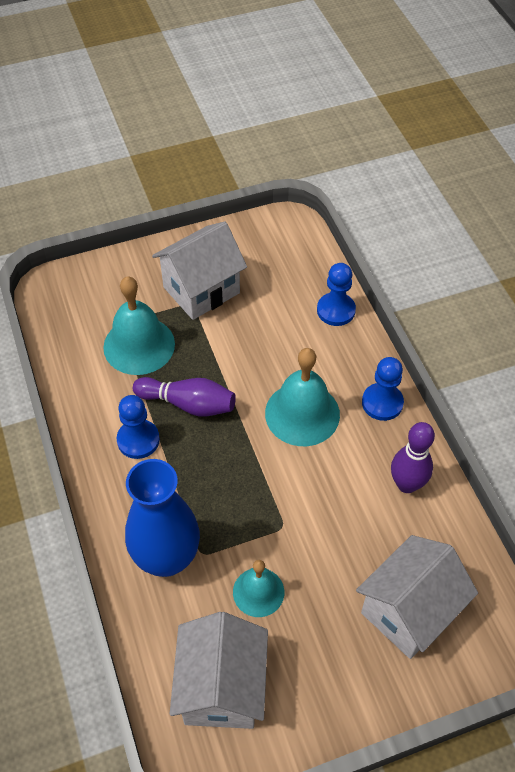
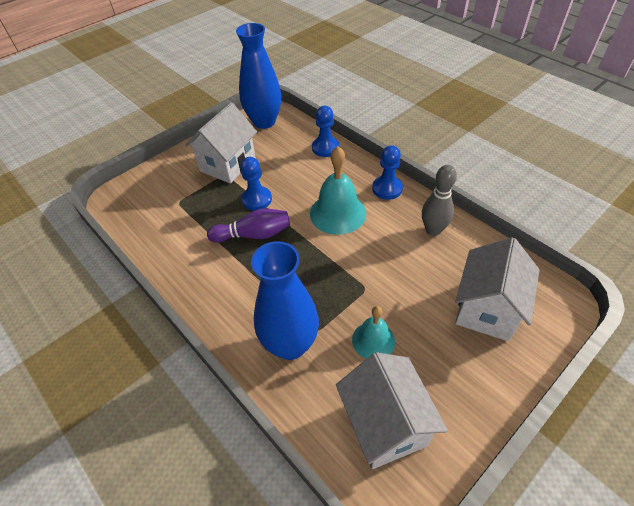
camera: 20 degrees left, 5 degrees down
(138, 440) = (227, 271): blue pawn -> blue pawn (257, 199)
(139, 345) = (198, 211): turquoise bell -> none
(277, 238) = (264, 122): none -> blue vase
(406, 484) = (433, 230): purple bowling pin -> grey bowling pin

